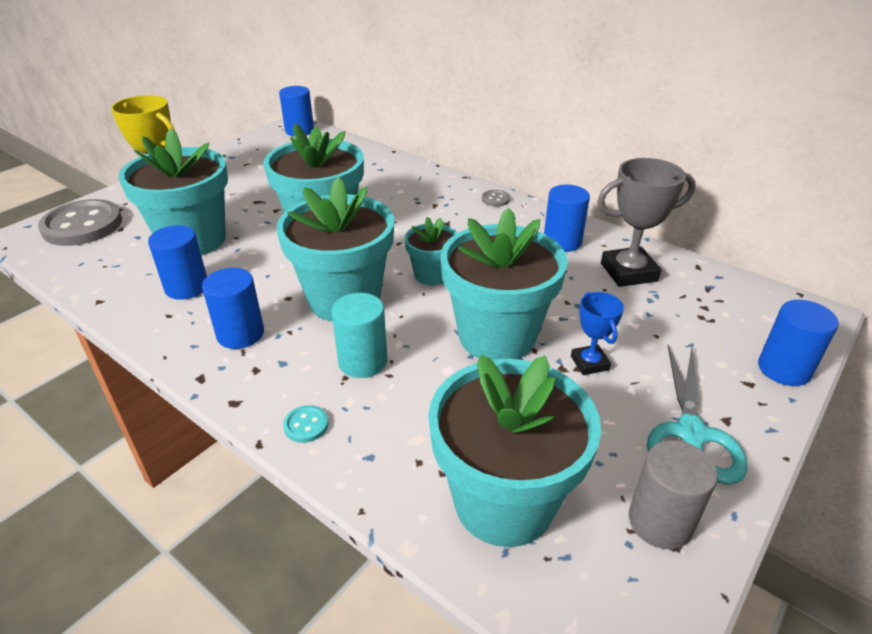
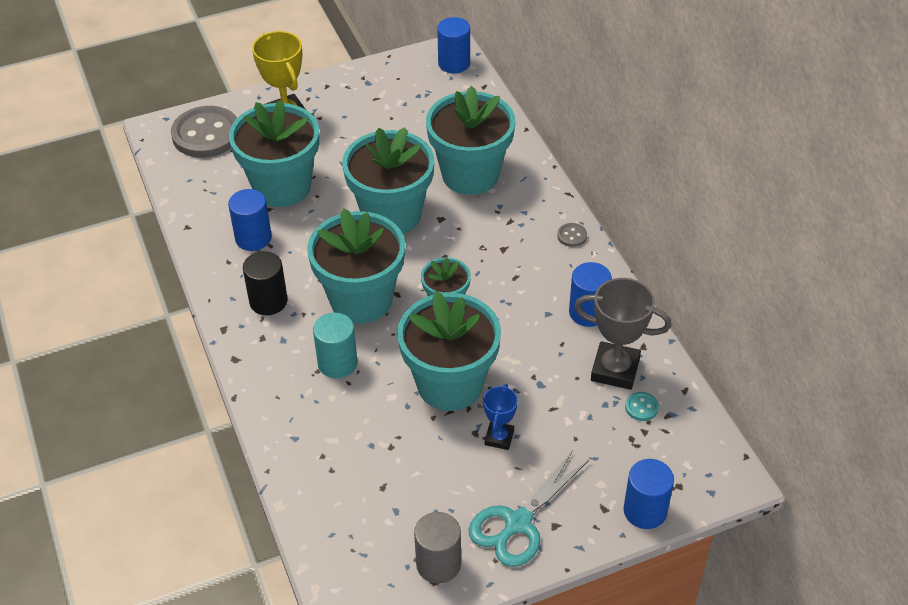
camera: 30 degrees right, 10 degrees up
(240, 334) = (268, 301): blue cylinder -> black cylinder
(306, 425) = (269, 397): turquoise button -> turquoise button (641, 407)
(504, 502) = (354, 506): turquoise flower pot -> turquoise flower pot (470, 174)

